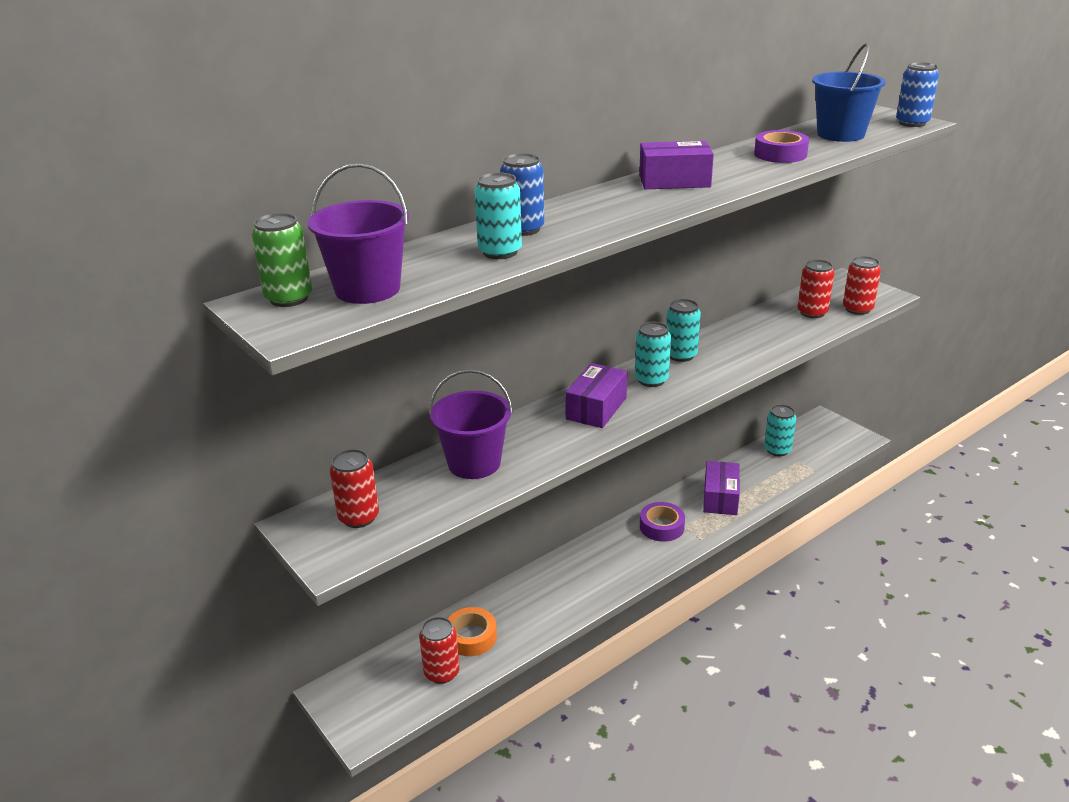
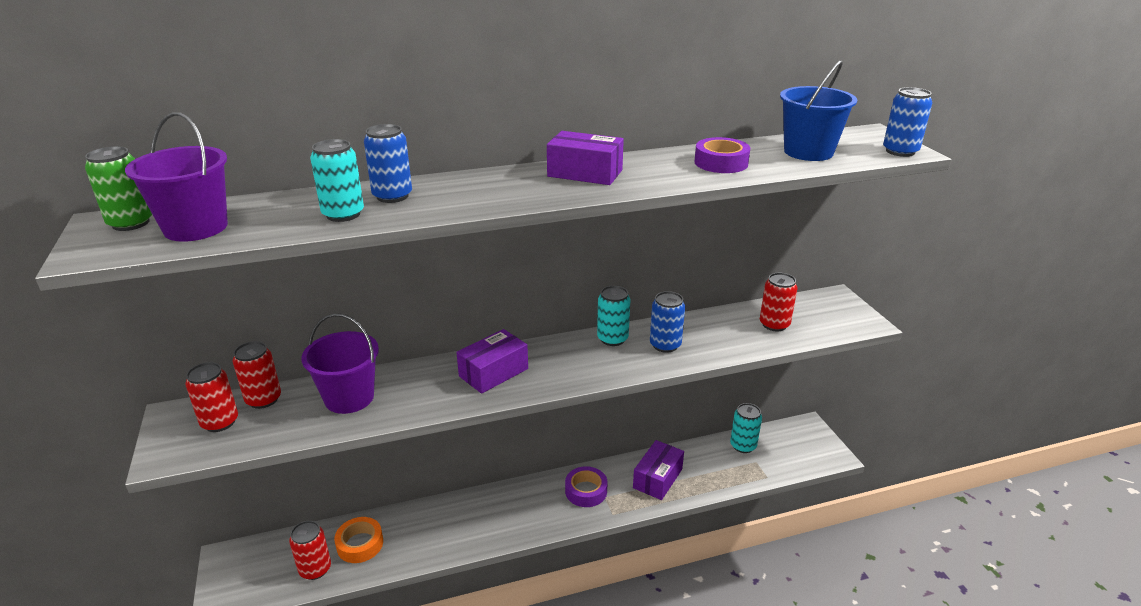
camera: 20 degrees right, 0 degrees up
(651, 380) = (565, 357): turquoise can -> none
(733, 350) = (665, 345): none -> blue can
(857, 309) = (823, 331): red can -> red can (263, 399)

